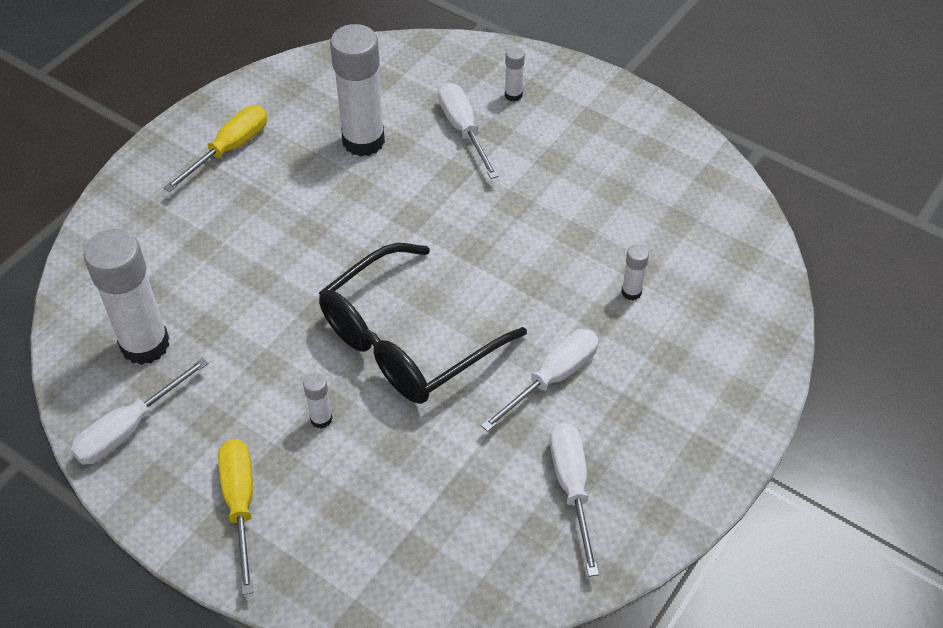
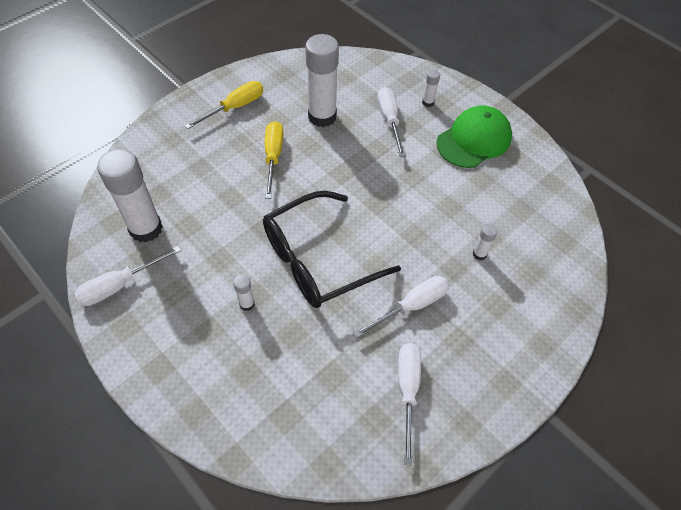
camera: 10 degrees right, 5 degrees up
(240, 505) = (177, 355): yellow screwdriver -> yellow screwdriver (273, 157)
(590, 137) = (474, 140): none -> green cap

